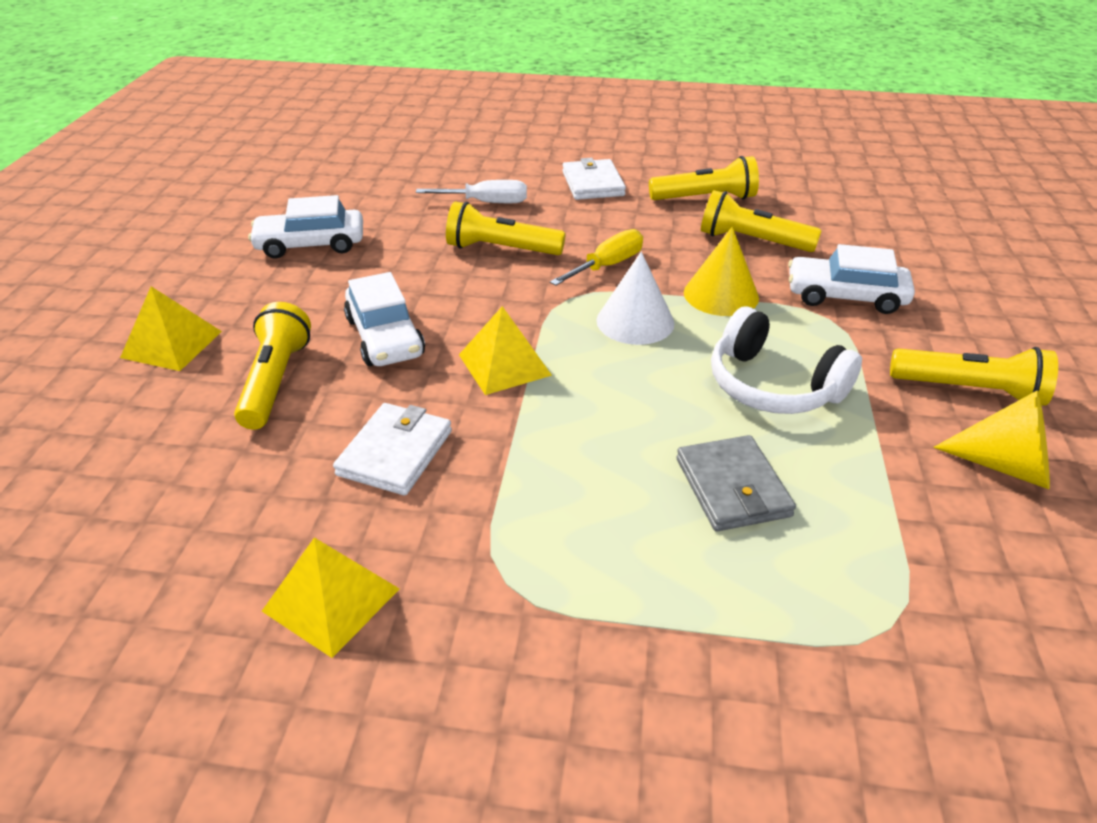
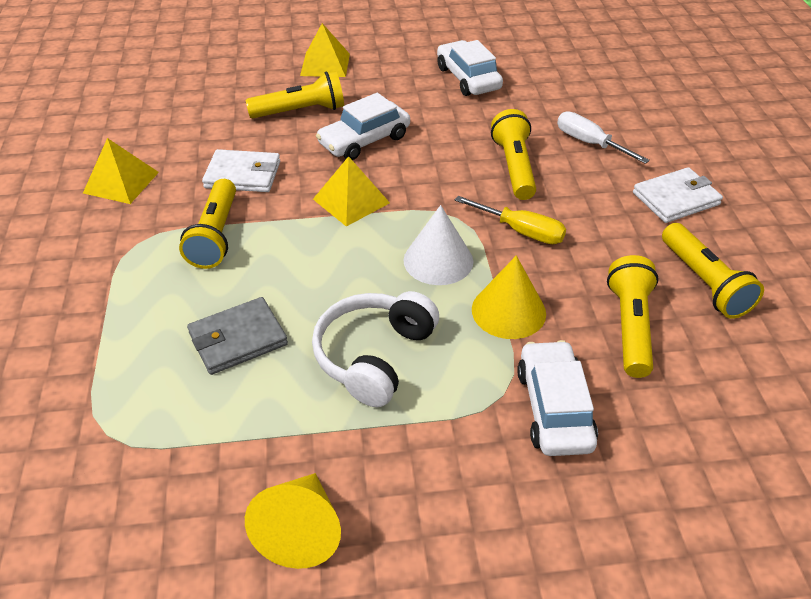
camera: 75 degrees right, 5 degrees up
(486, 203) = (589, 143): white screwdriver -> white screwdriver turned 150 degrees clockwise
(969, 390) = (415, 511): yellow flashlight -> yellow flashlight (215, 235)

